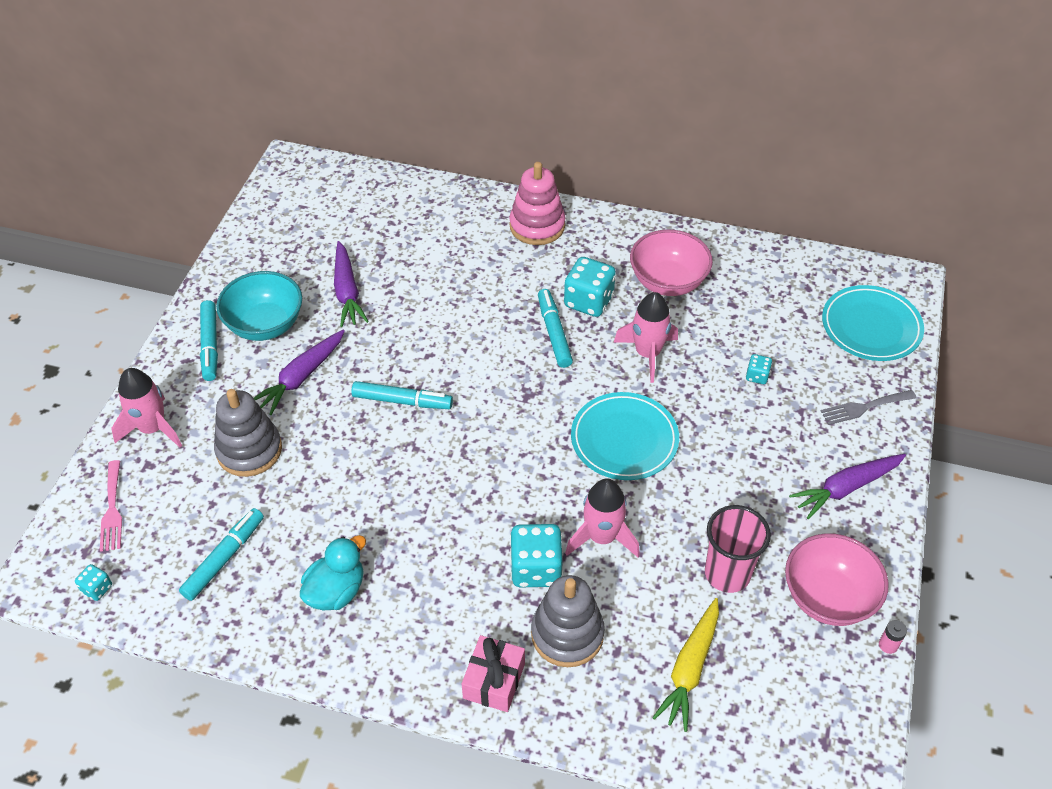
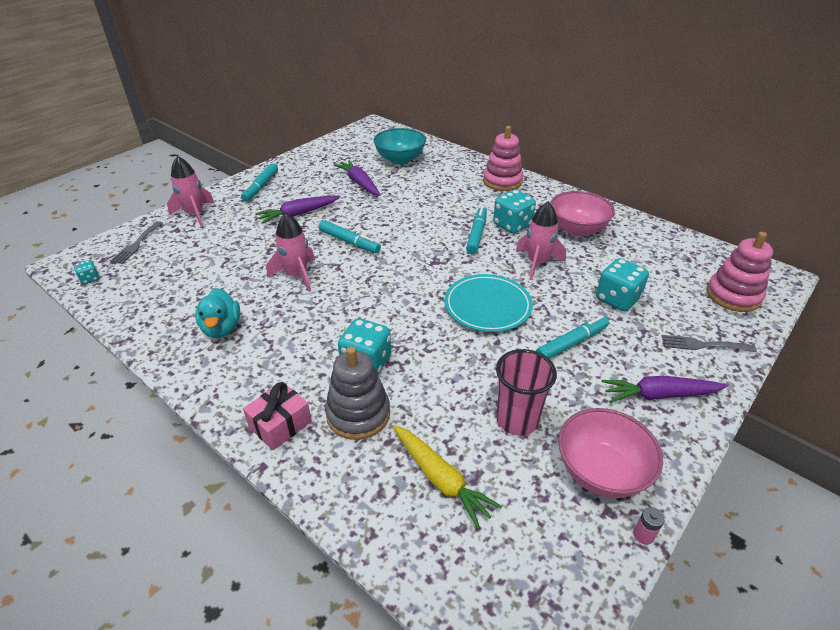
camera: 25 degrees right, 10 degrees down
(112, 510) = (136, 244): pink fork -> grey fork
(224, 558) = (173, 287): turquoise marker -> turquoise marker (571, 343)
(249, 450) = (237, 239): grey stacking toy -> none
(265, 325) = (299, 186): turquoise bowl -> turquoise bowl (400, 159)
(336, 591) = (222, 328): turquoise duck -> turquoise duck turned 105 degrees clockwise
(347, 291) = (359, 183): purple carrot -> purple carrot turned 135 degrees clockwise
(602, 537) = (430, 360): pink rocket -> pink rocket (297, 275)
(690, 669) = (441, 479): yellow carrot -> yellow carrot turned 90 degrees counterclockwise
(757, 376) = (617, 299): turquoise dice -> turquoise dice, size x2.02
(871, 327) = (733, 295): turquoise plate -> pink stacking toy

